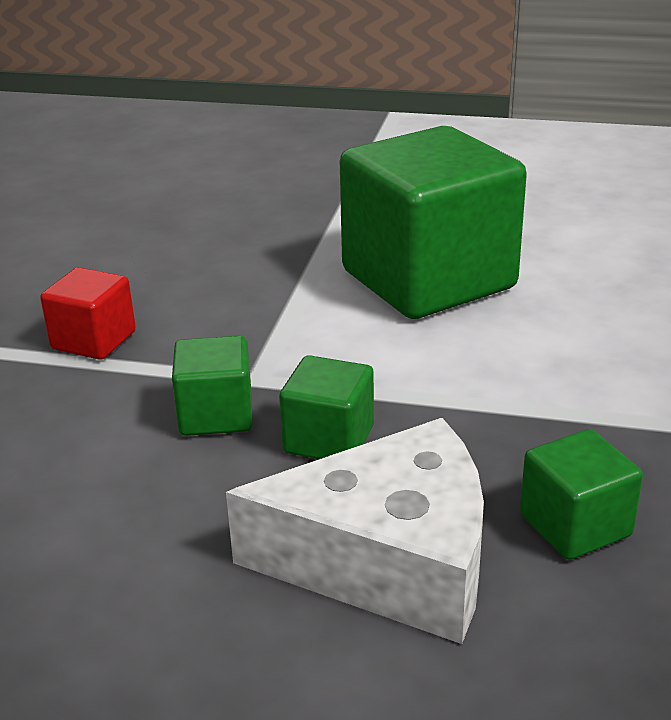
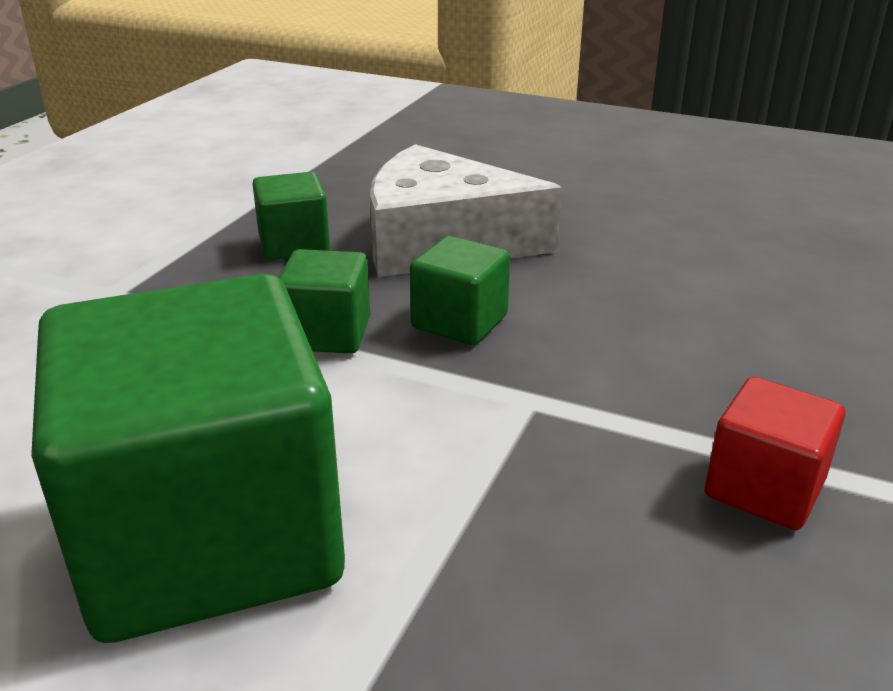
camera: 170 degrees left, 0 degrees up
(216, 415) = (574, 359): green cube -> green cube (327, 333)

